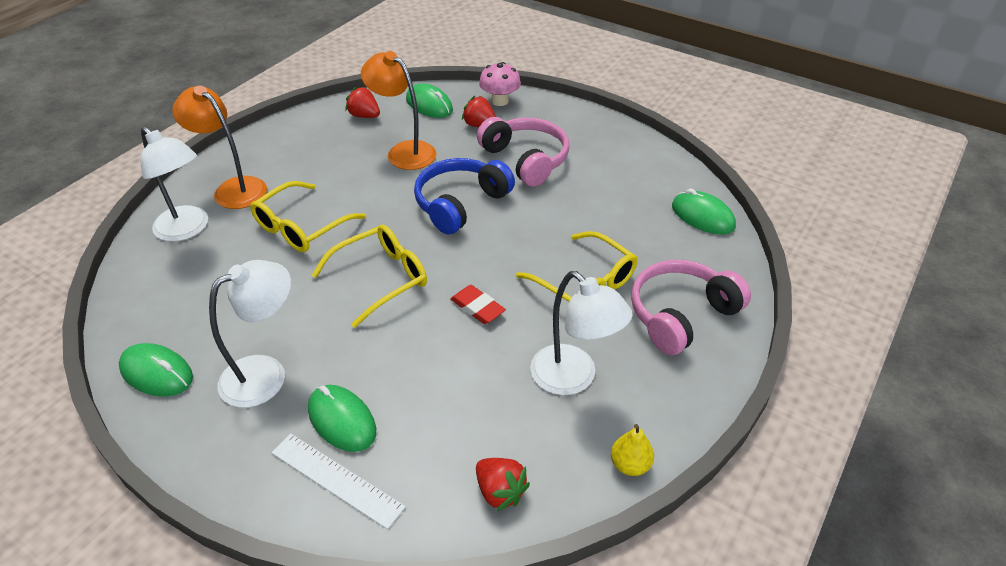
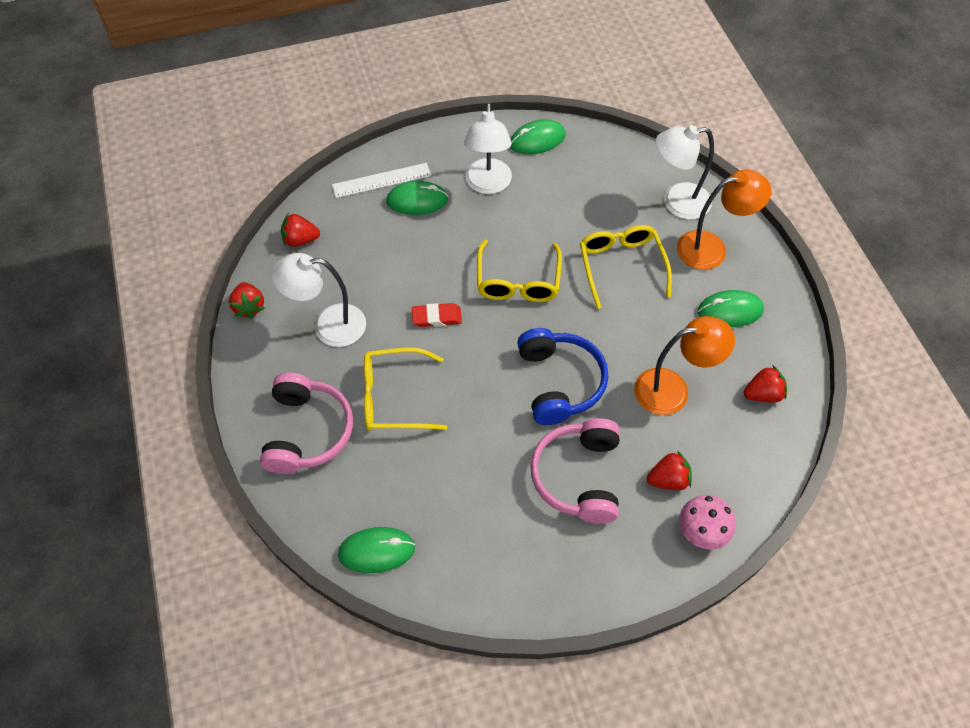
camera: 130 degrees right, 15 degrees up
(429, 105) = (742, 461): green mouse -> green mouse (730, 311)
(526, 159) = (578, 476): pink headphones -> pink headphones turned 90 degrees clockwise
(630, 465) = (249, 307): yellow pear -> red strawberry

